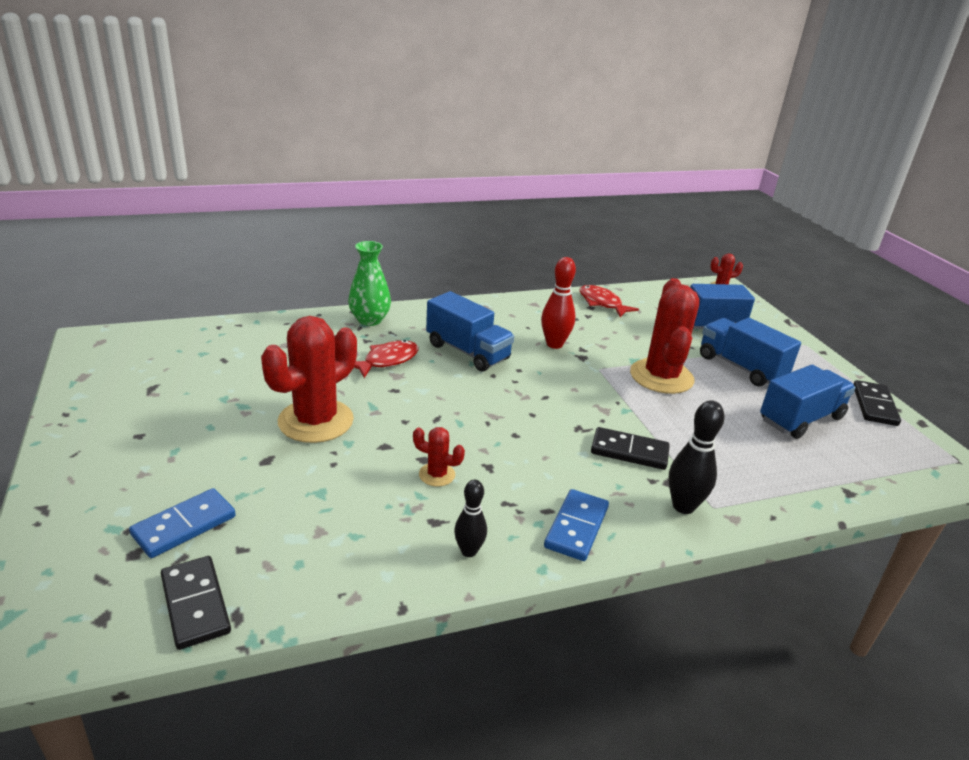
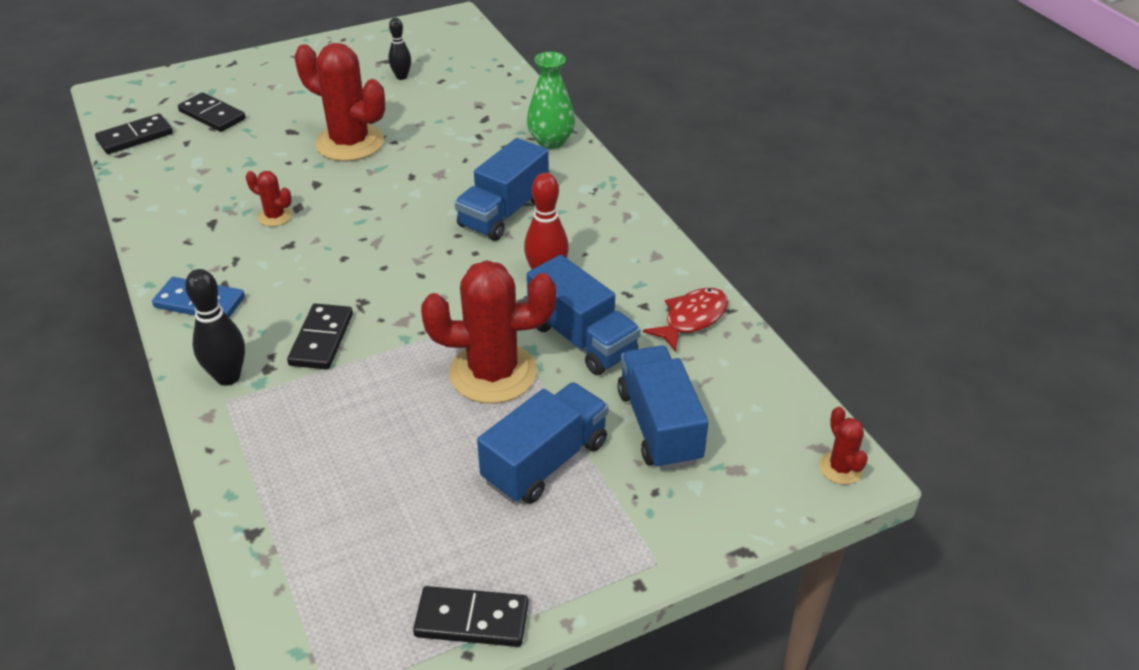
camera: 85 degrees right, 10 degrees up
(184, 526) = (212, 115): blue domino -> black domino
(387, 360) = (467, 164): red fish -> none
(437, 475) = (275, 216): red cactus -> red cactus turned 75 degrees counterclockwise
(469, 551) = (174, 243): black bowling pin -> black bowling pin (401, 77)
(801, 419) = (414, 512): blue truck -> blue truck (582, 339)

